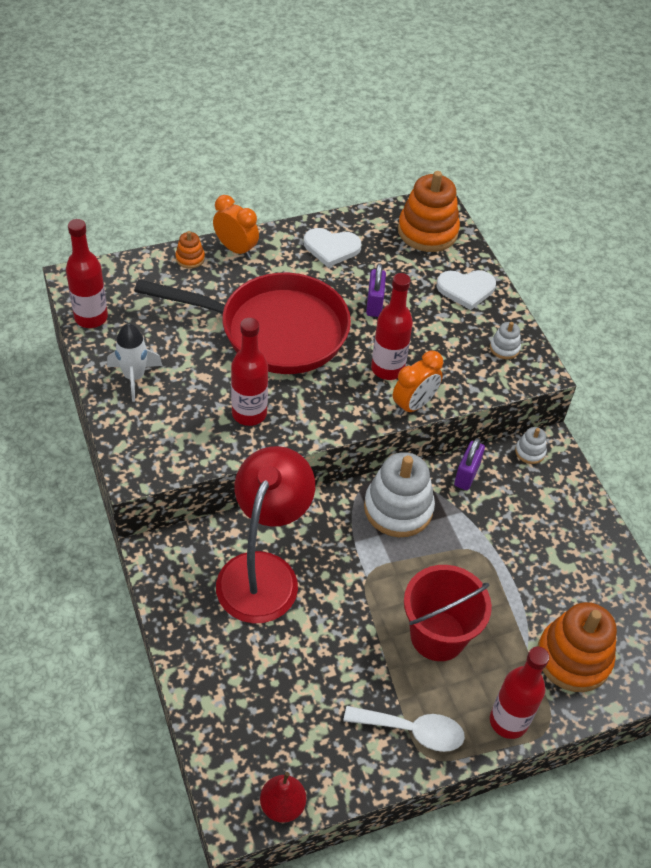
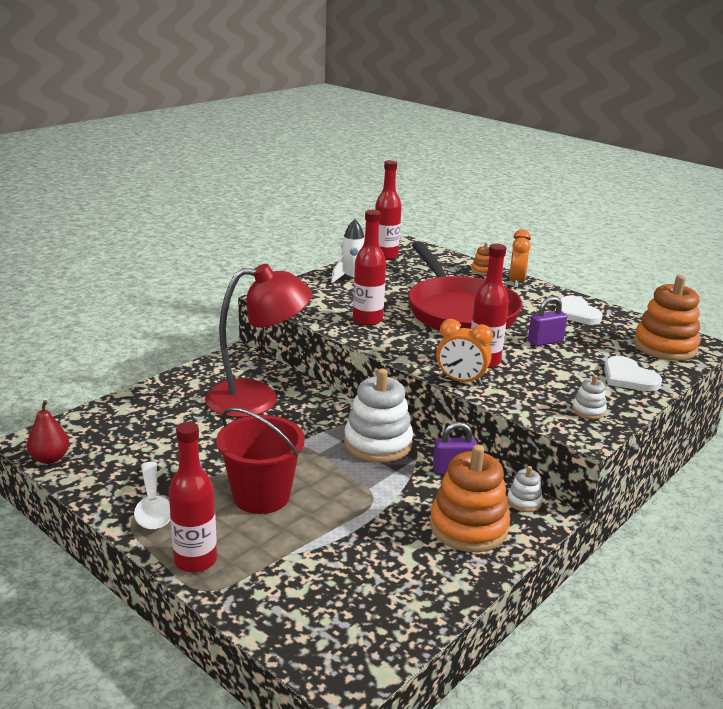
camera: 65 degrees right, 25 degrees down
(573, 658) = (299, 589): orange stacking toy -> orange stacking toy (468, 527)

